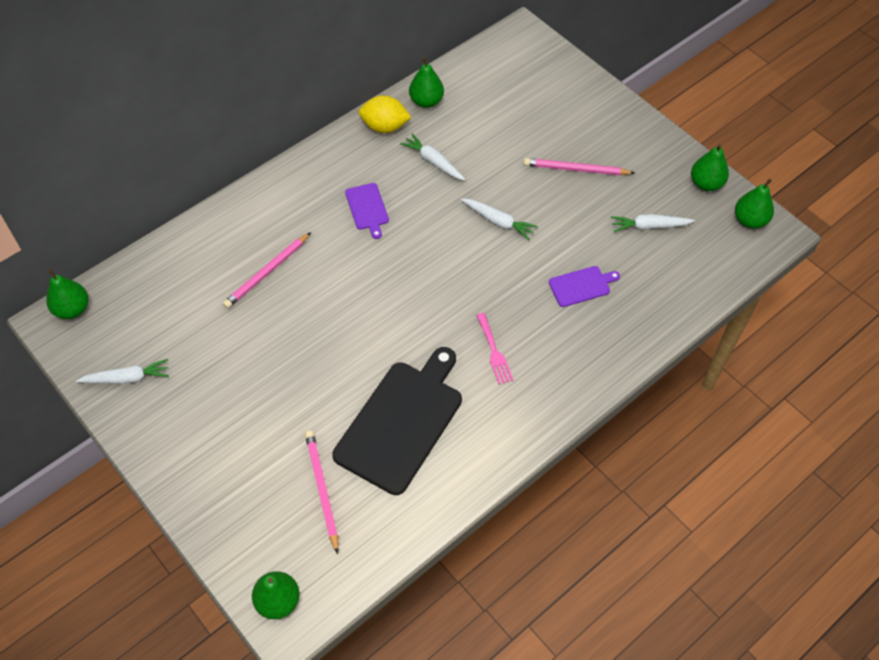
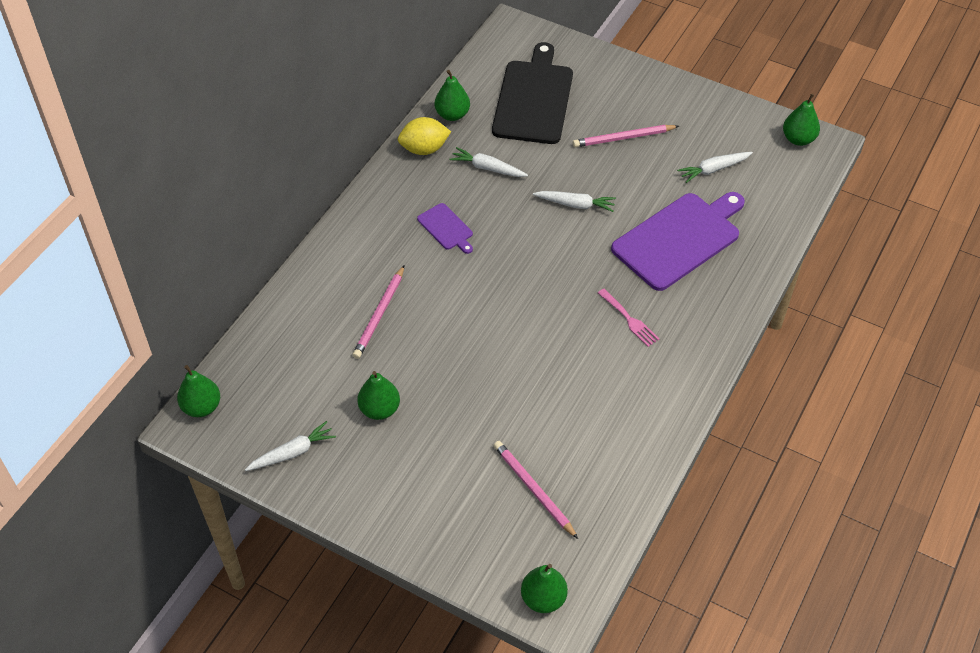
camera: 20 degrees left, 5 degrees down
(401, 422) = (576, 407): black cutting board -> black cutting board (533, 99)
(581, 286) = (679, 239): purple cutting board -> purple cutting board, size x2.16
(706, 183) = (745, 118): green pear -> green pear (379, 409)

